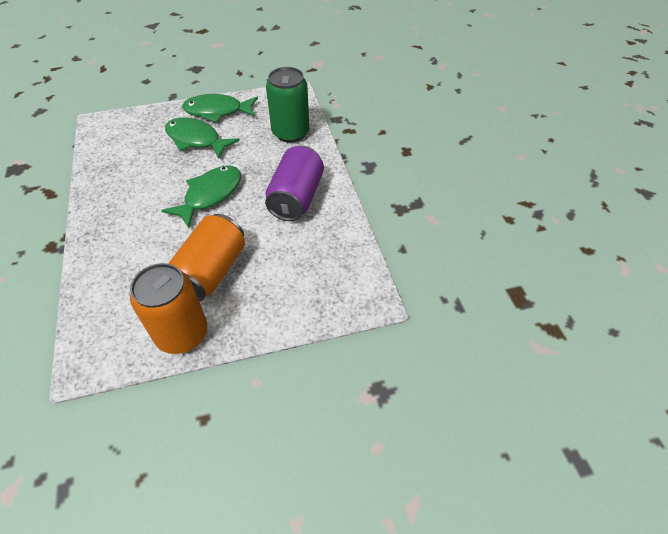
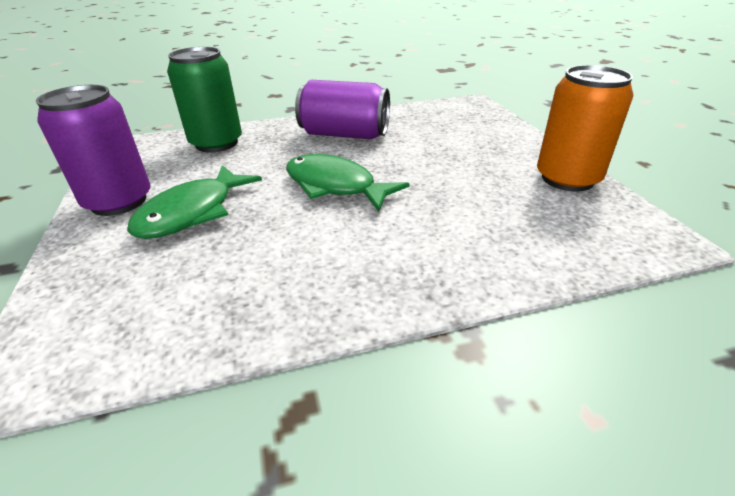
camera: 90 degrees left, 15 degrees down
(211, 271) = (470, 171): orange can -> none
(217, 111) = (119, 201): green fish -> purple can

